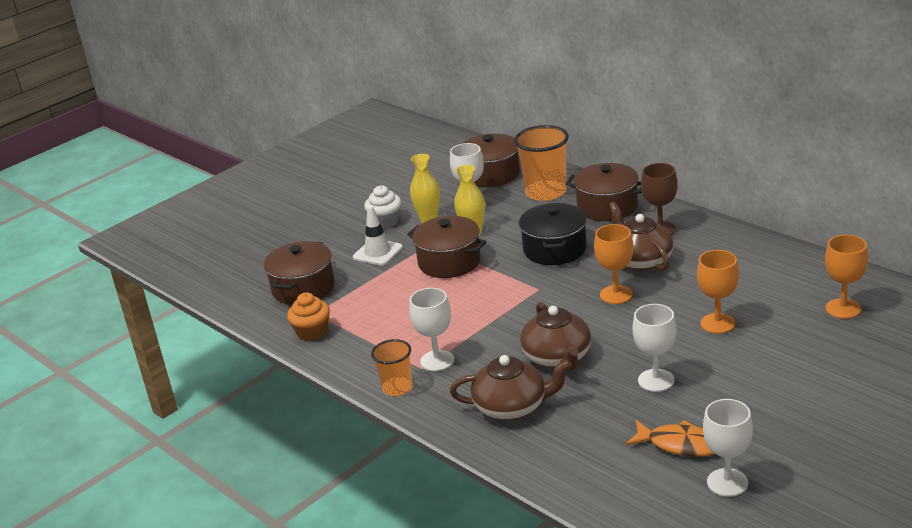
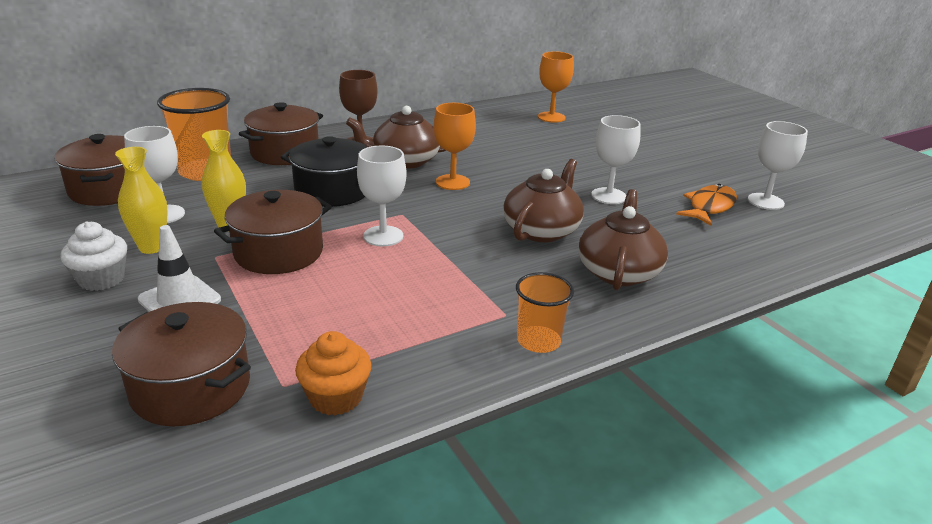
camera: 80 degrees left, 0 degrees up
(437, 360) = (497, 301): white goblet -> white goblet (383, 236)
(557, 357) = (542, 230): brown teapot -> brown teapot turned 60 degrees counterclockwise
(717, 323) = (537, 156): orange goblet -> none

